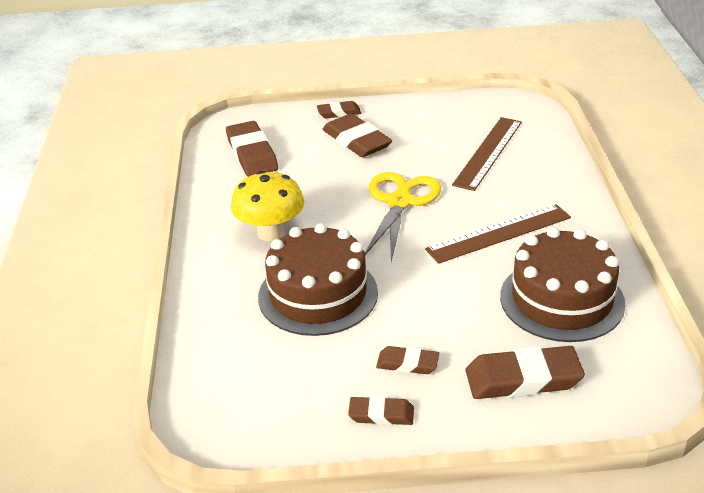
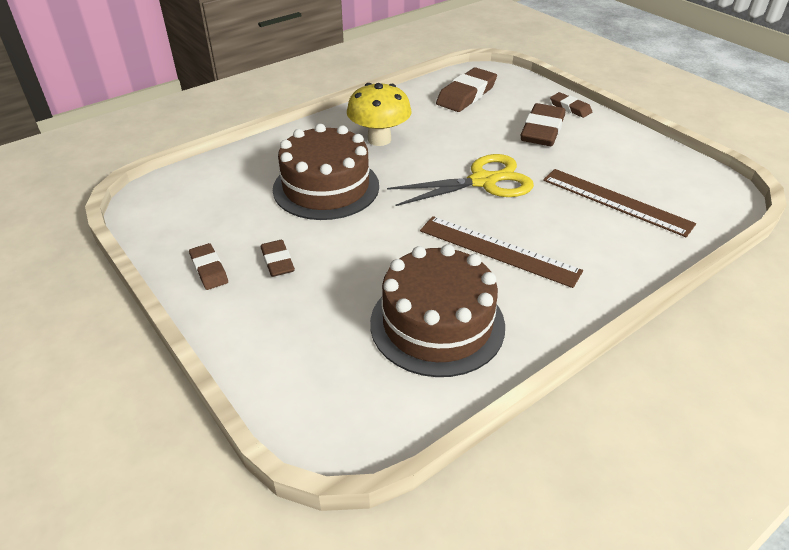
camera: 55 degrees right, 5 degrees up
(488, 152) = (616, 201): brown ruler -> brown ruler turned 45 degrees clockwise
(523, 379) = (304, 335): brown eraser -> none

